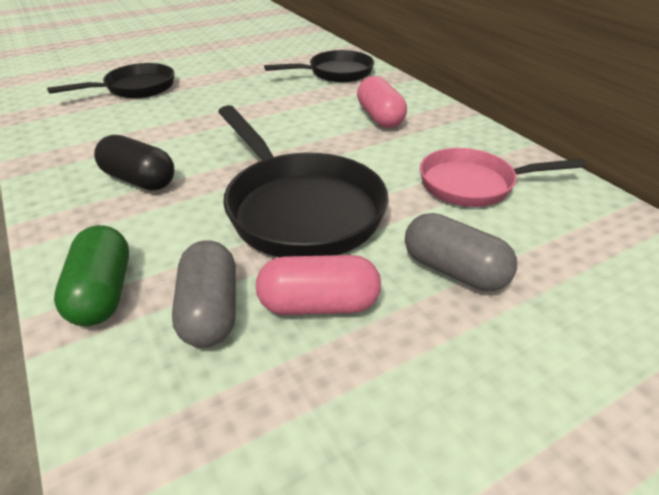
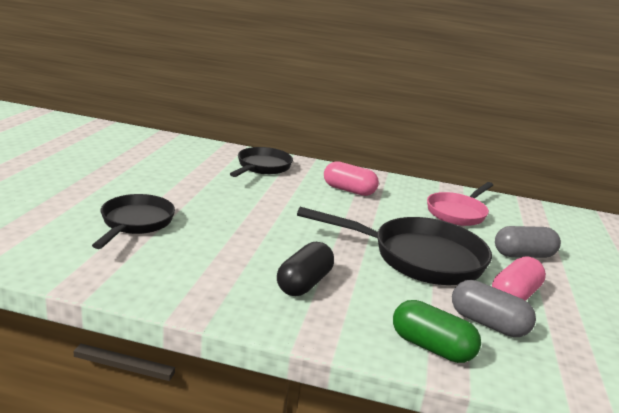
camera: 50 degrees left, 15 degrees down
(139, 180) = (304, 283): black capsule -> black capsule turned 45 degrees counterclockwise

